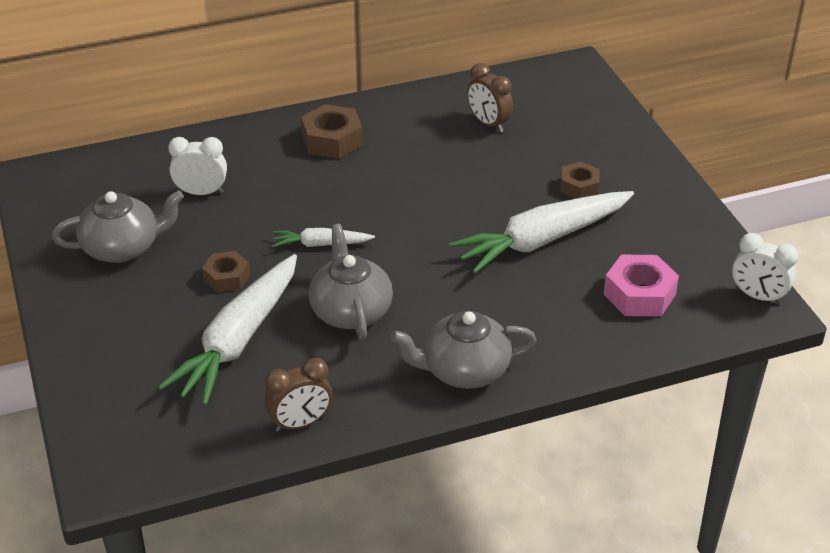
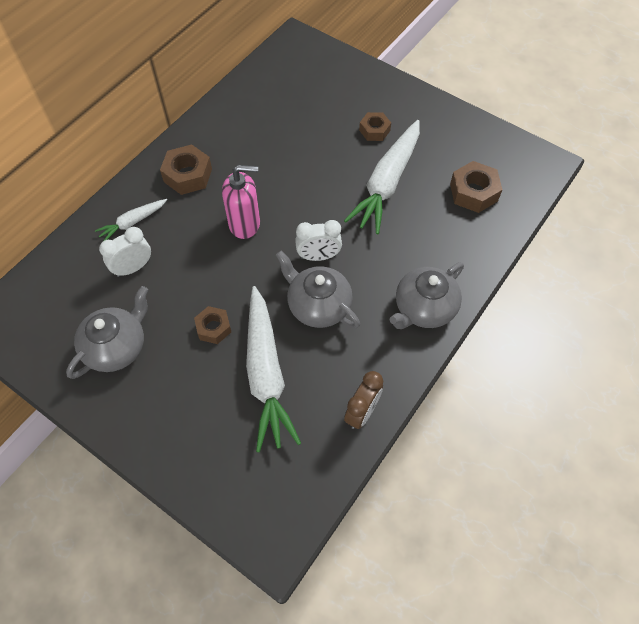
camera: 35 degrees left, 20 degrees up
(320, 244) = (253, 264): white carrot -> white carrot (132, 222)
(347, 206) = (245, 224): none -> pink soap dispenser
(488, 124) = (279, 109): brown clock -> none
(639, 294) = (473, 192): pink nut -> brown nut
(758, 296) = (535, 157): white clock -> white clock (318, 256)

